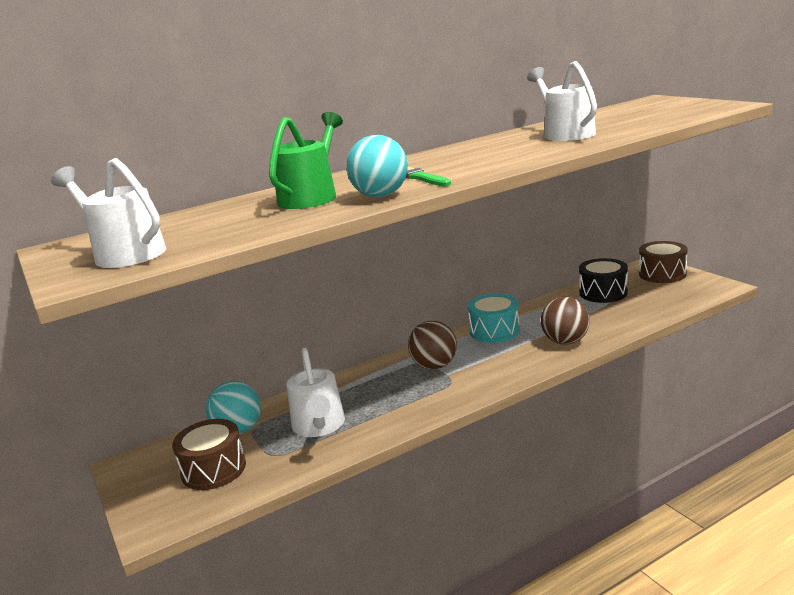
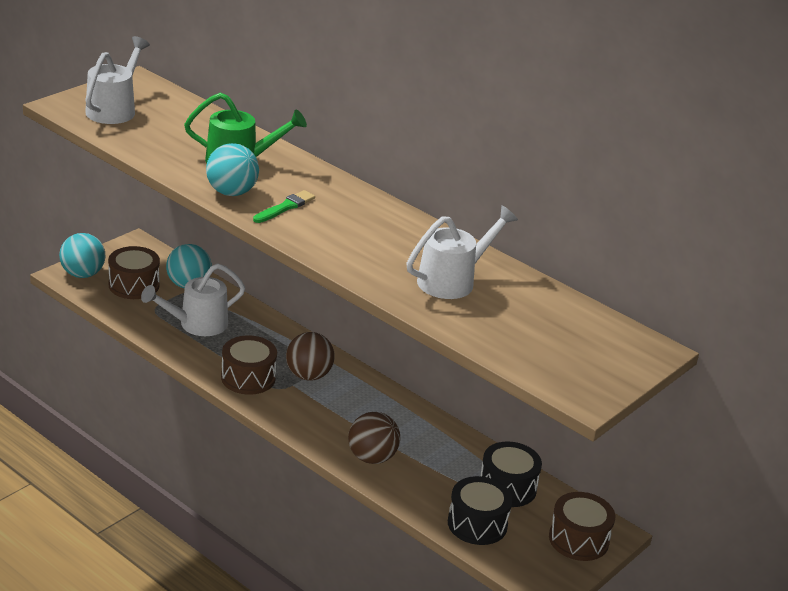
camera: 65 degrees right, 10 degrees up
(160, 512) = (82, 274): none -> turquoise ball
(429, 398) = (248, 378): none -> brown drum
(494, 331) = (390, 409): turquoise drum -> none
(651, 305) = (477, 524): none -> black drum

